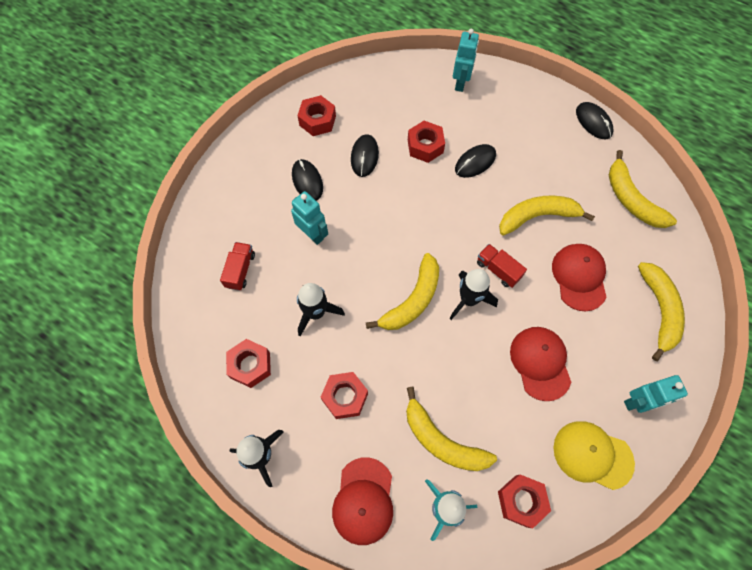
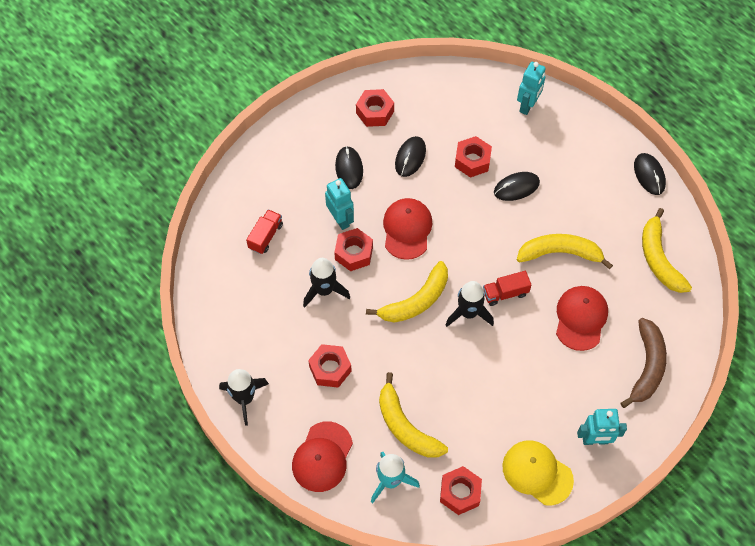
camera: 15 degrees right, 5 degrees down
(250, 365) = (254, 321): red nut -> red nut (354, 253)
(498, 270) = (505, 293): red truck -> red truck turned 75 degrees counterclockwise
(540, 363) = (516, 384): red cap -> red cap (407, 229)
(659, 310) = (647, 366): yellow banana -> brown banana

